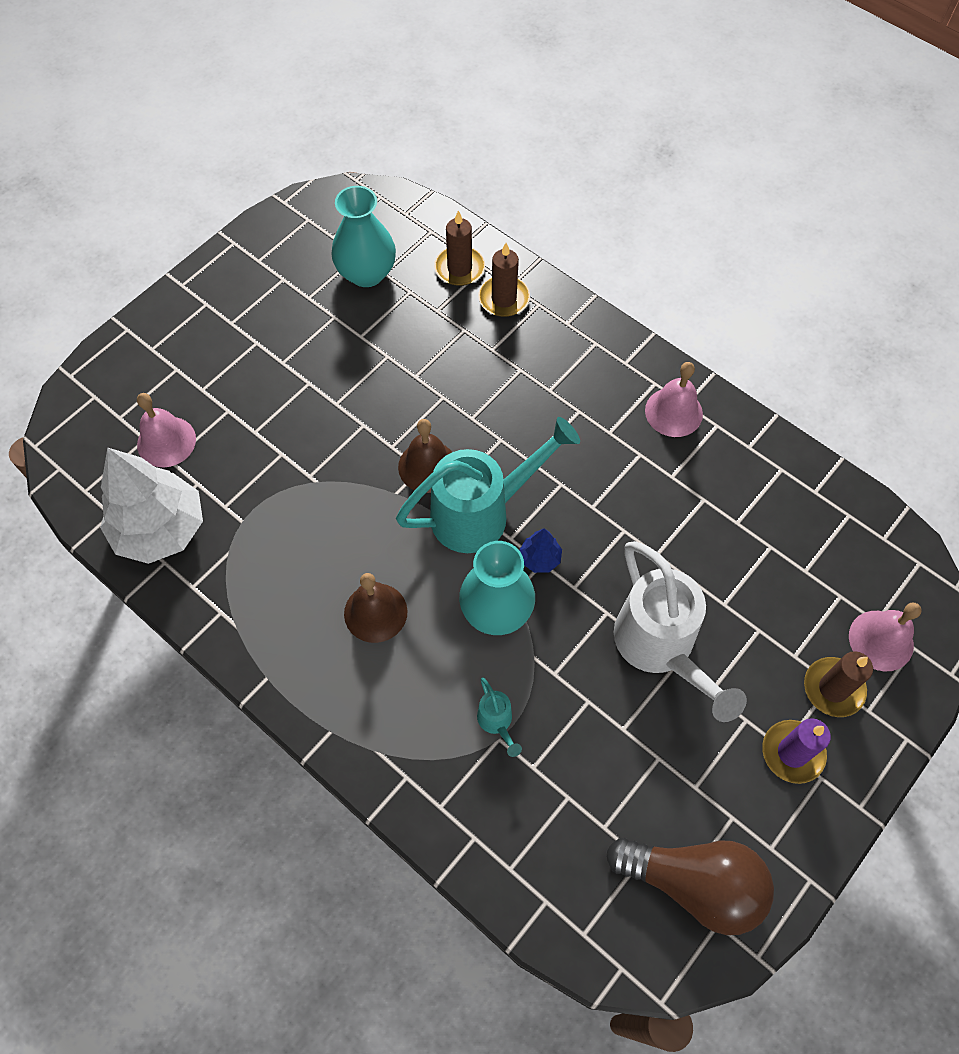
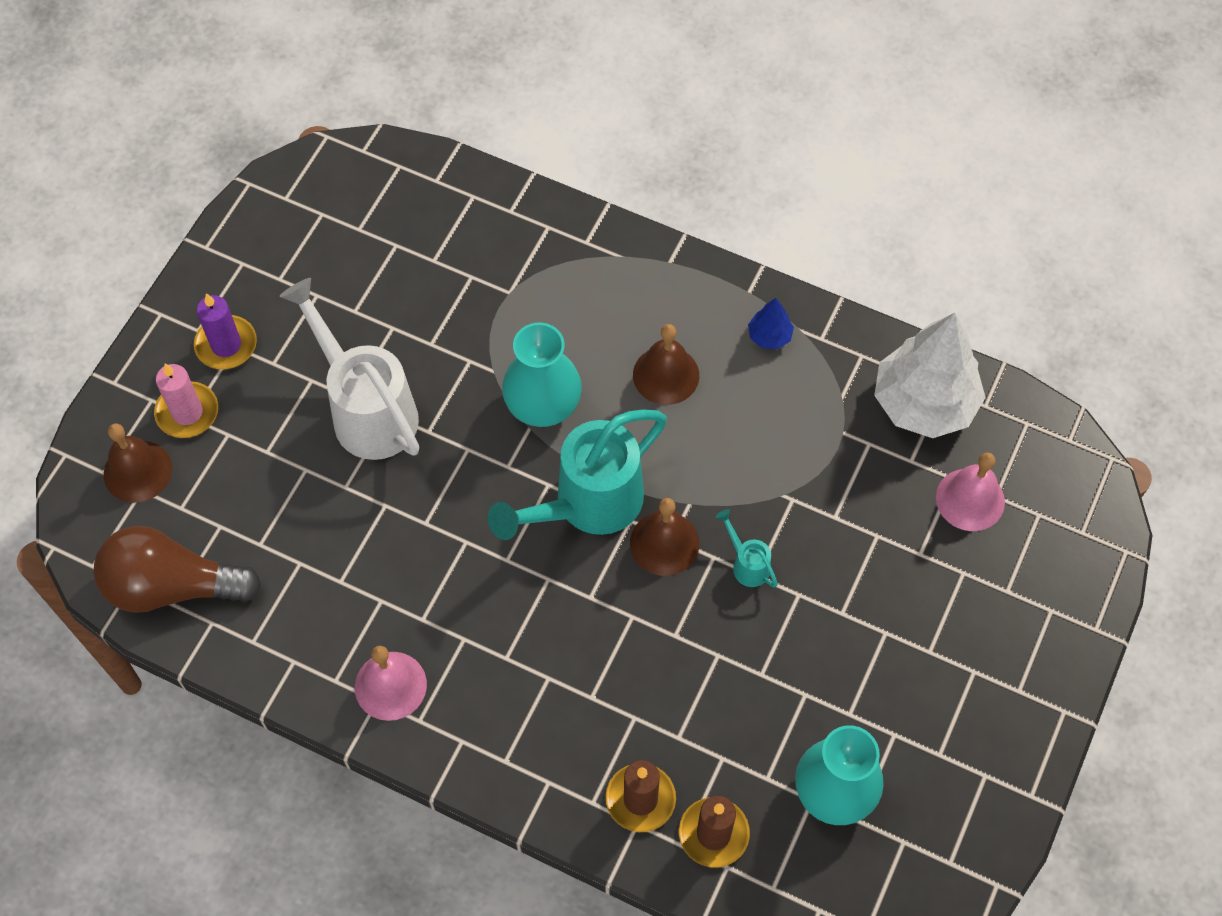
camera: 165 degrees right, 0 degrees up
(497, 722) = (515, 305): turquoise watering can -> turquoise watering can (747, 564)
(540, 558) = (511, 470): blue tree -> blue tree (769, 336)
(694, 884) = (309, 221): brown light bulb -> brown light bulb (172, 586)
(833, 688) = (187, 412): brown candle -> pink candle
(881, 640) = (138, 471): pink bell -> brown bell

